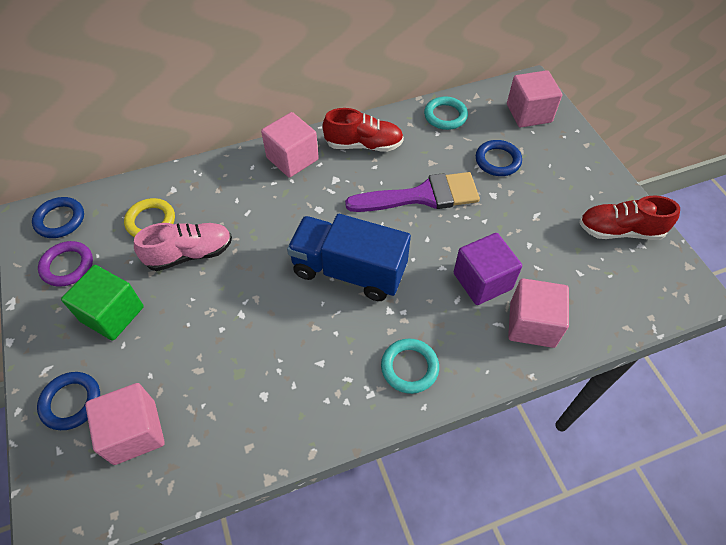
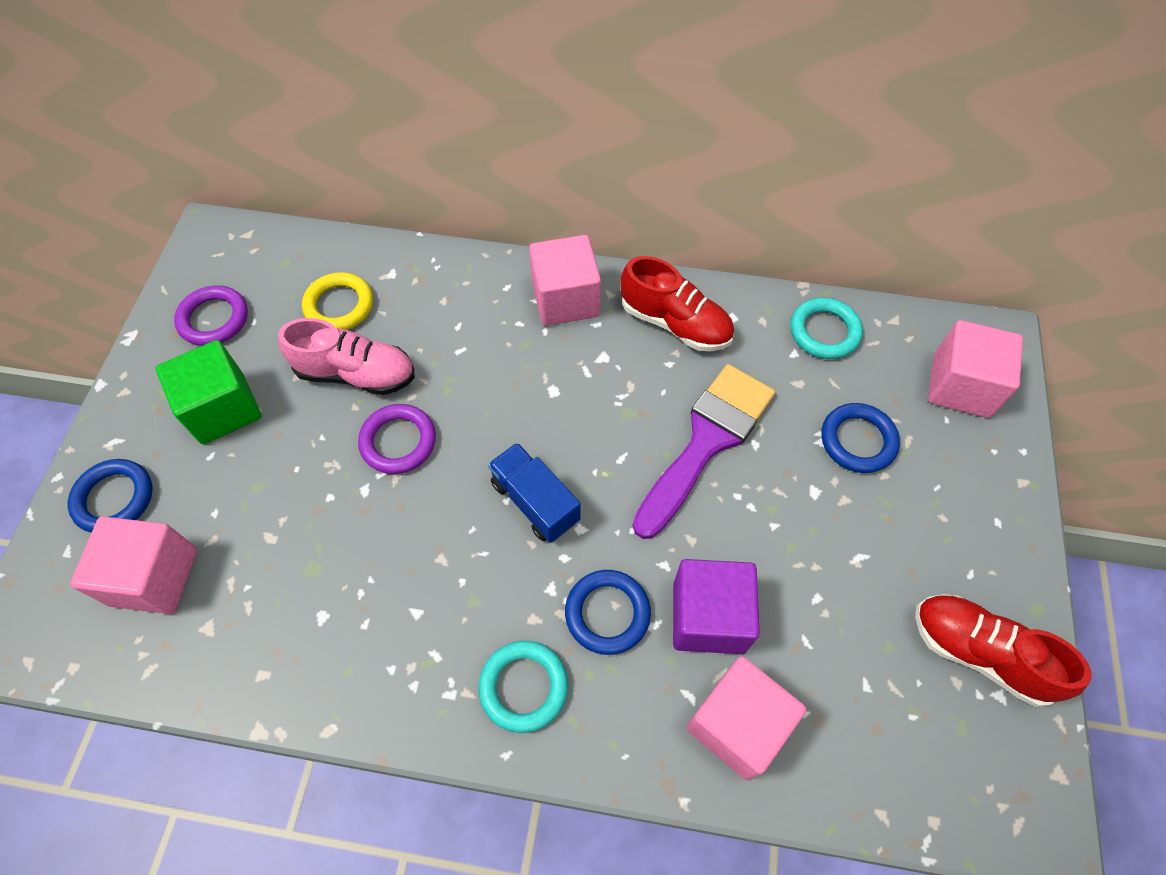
camera: 30 degrees right, 5 degrees up
(60, 220) = (242, 253): blue ring -> blue ring (607, 613)
(244, 278) = (398, 441): none -> purple ring
(349, 271) = (535, 501): blue truck -> blue truck, size x0.59
(422, 196) = (707, 441): purple brush -> purple brush turned 75 degrees counterclockwise

